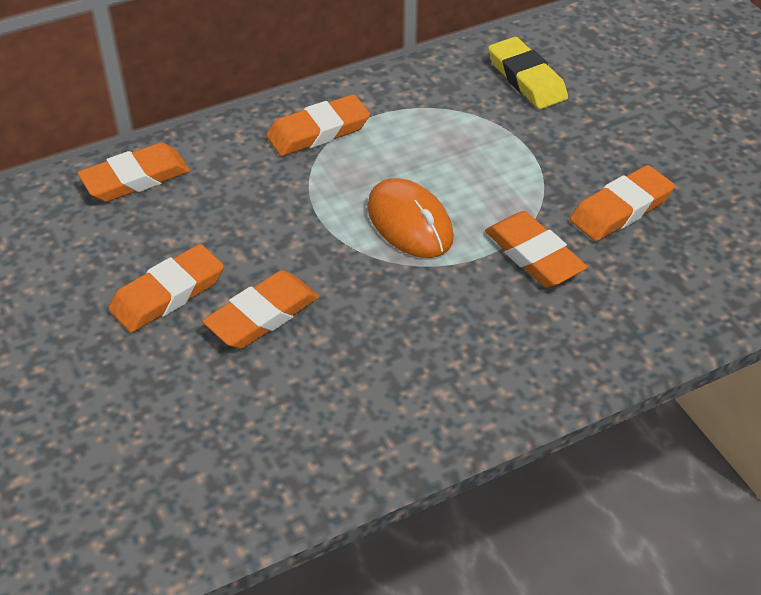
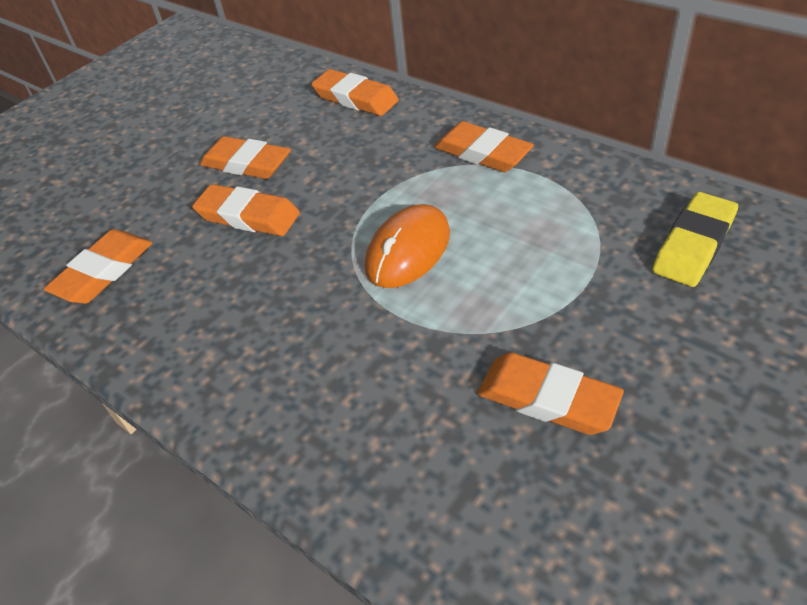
camera: 70 degrees right, 0 degrees up
(534, 255) = (422, 351): orange eraser -> orange eraser (103, 271)

